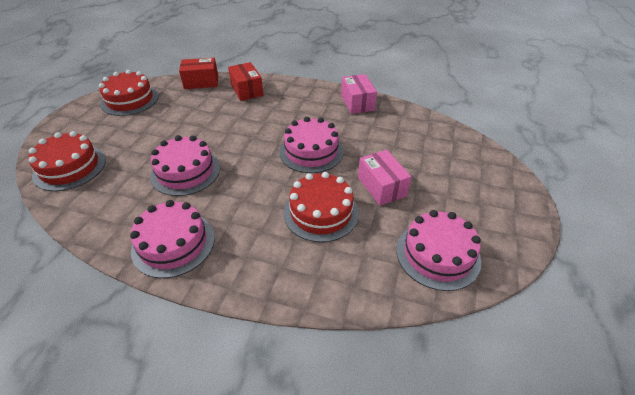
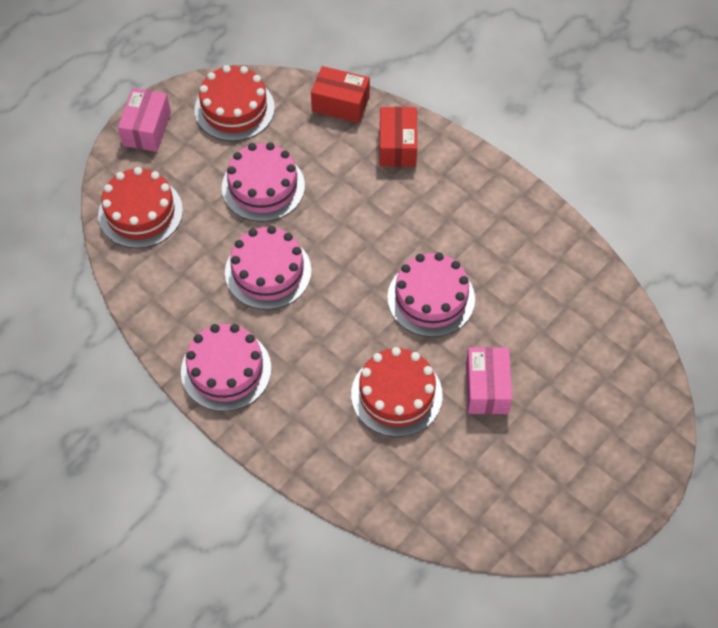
camera: 25 degrees right, 15 degrees up
(357, 103) = (541, 232): pink box -> pink box (147, 129)
(438, 254) = (492, 500): pink cake -> pink cake (263, 187)

